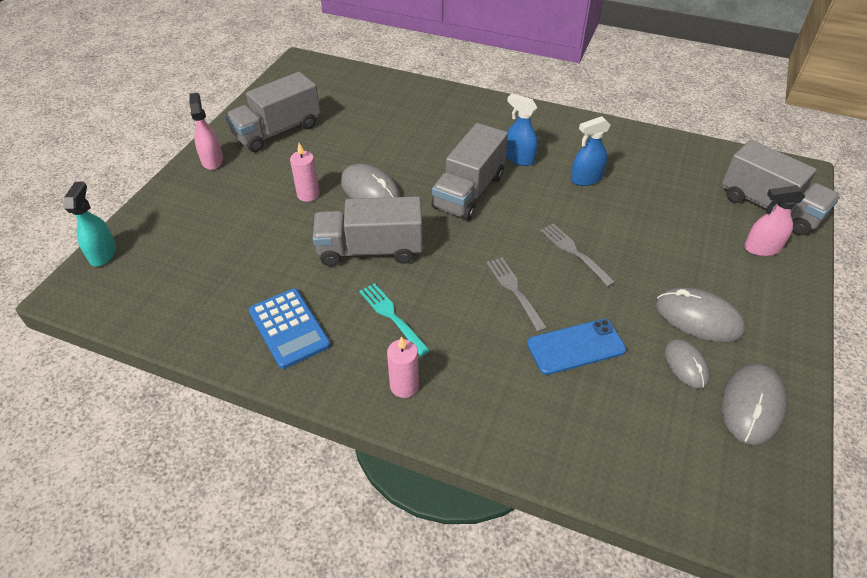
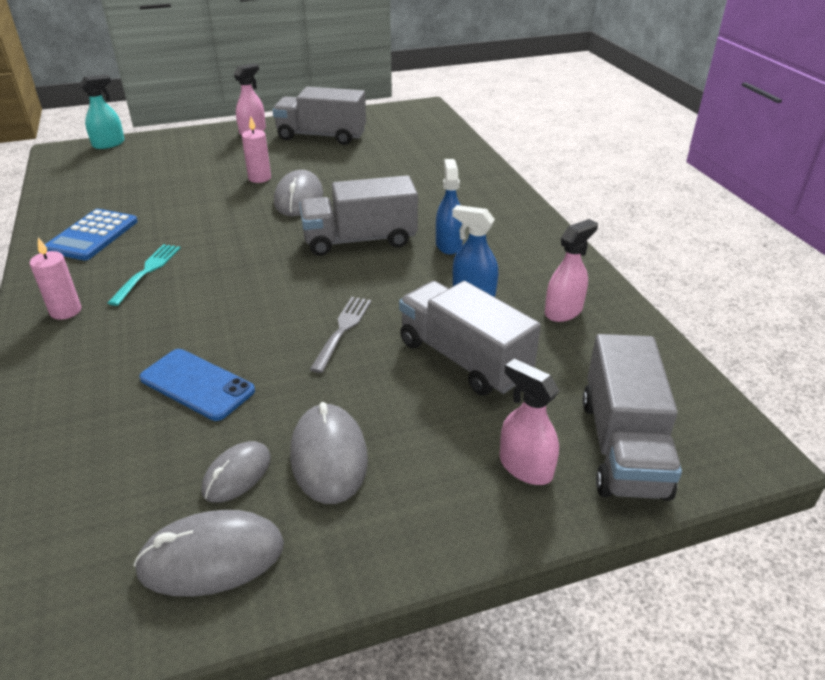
camera: 50 degrees right, 10 degrees down
(370, 250) = (221, 229): grey truck -> grey truck (463, 359)
(515, 291) = (244, 318): grey fork -> none
(638, 158) = (563, 311): none -> pink spray bottle

